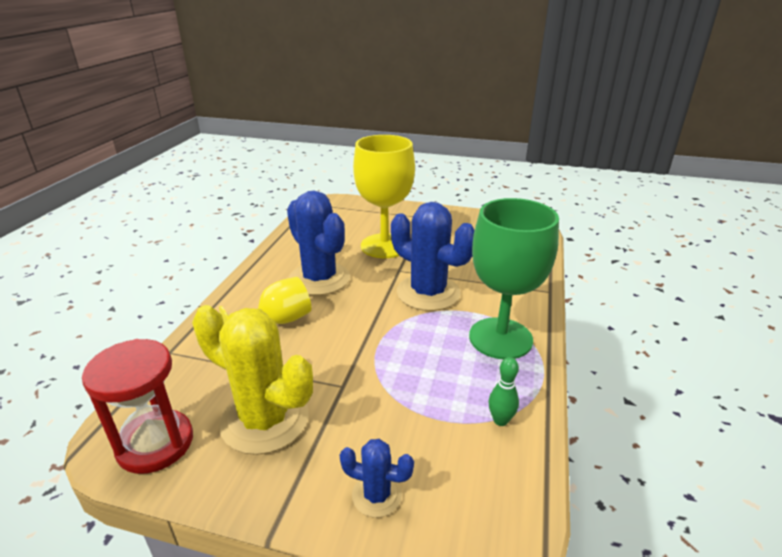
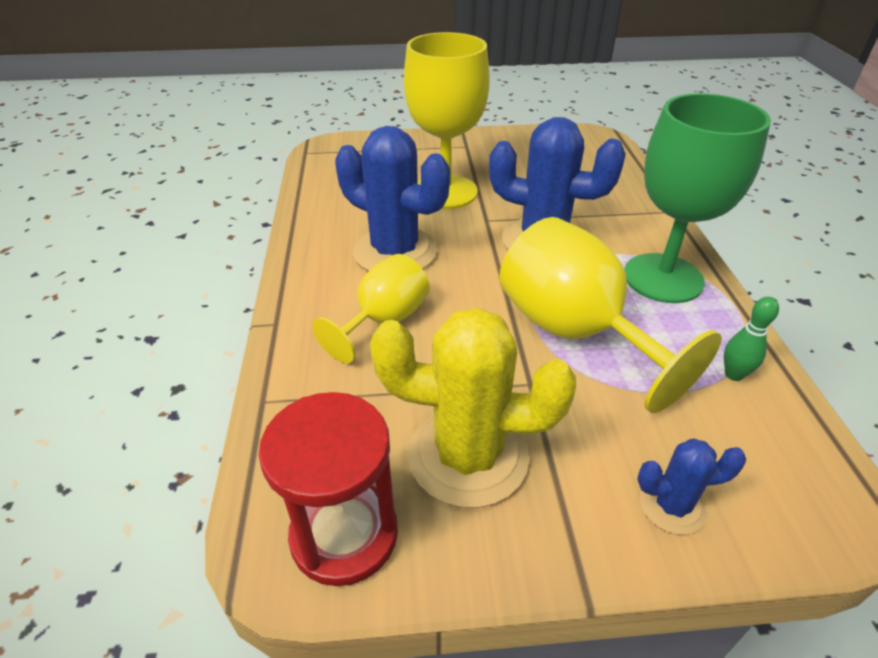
camera: 20 degrees left, 10 degrees up
(401, 361) = (575, 333): none -> yellow goblet

